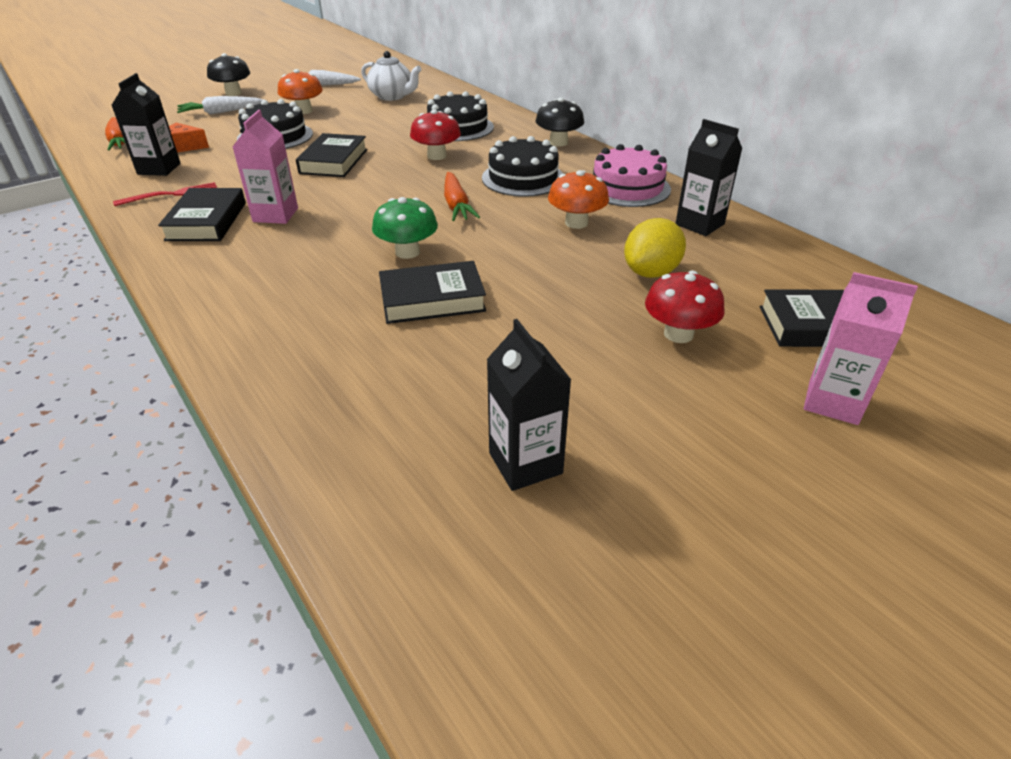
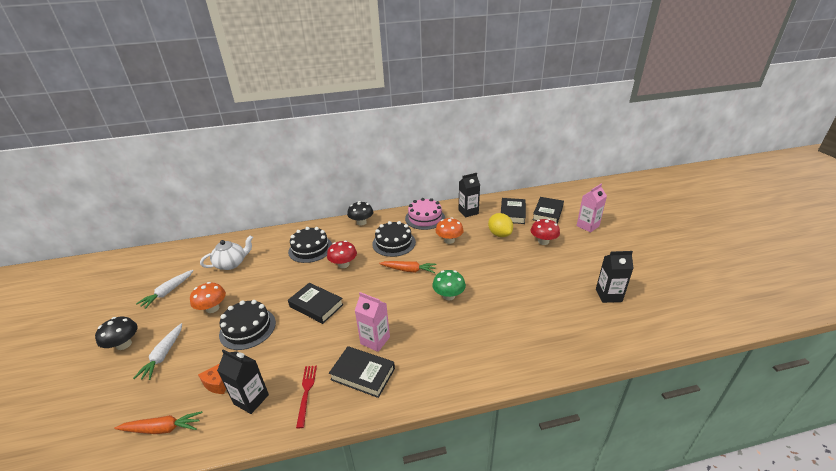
camera: 65 degrees left, 5 degrees down
(432, 299) = (495, 296): black book -> black book (512, 213)

